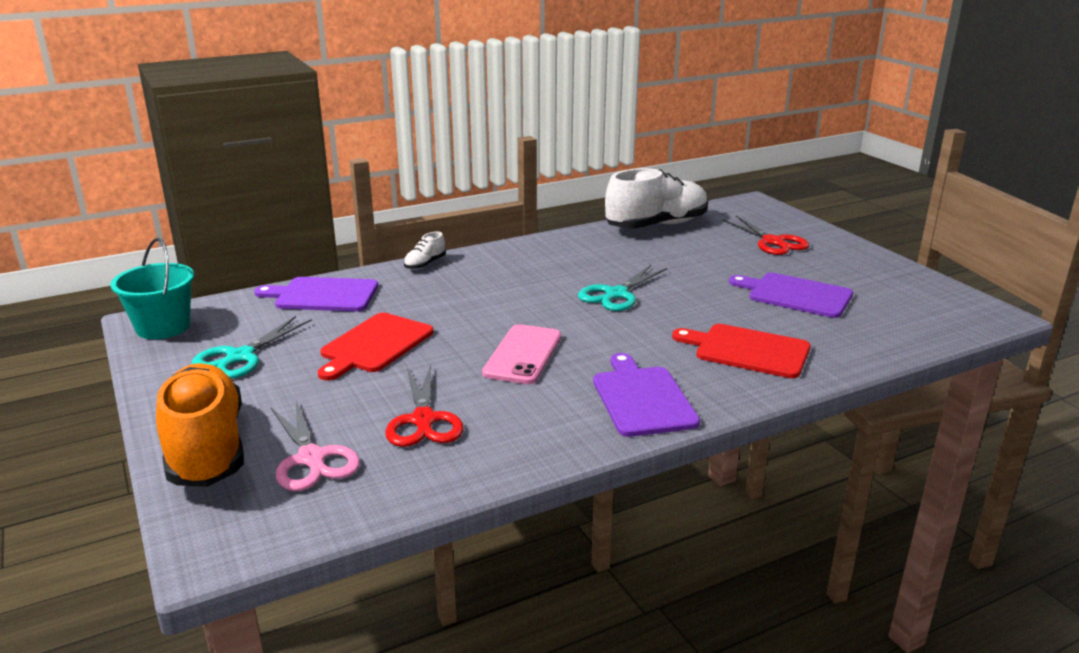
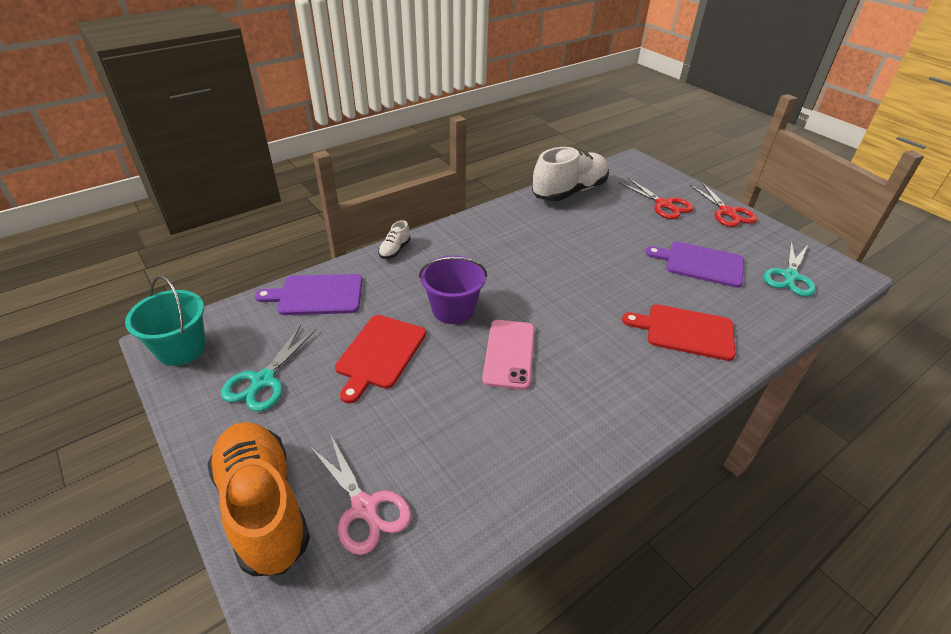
camera: 10 degrees left, 15 degrees up
(423, 420) = (449, 445): red scissors -> red scissors (727, 212)
(472, 315) = (453, 309): none -> purple bucket
(616, 294) = (562, 274): turquoise scissors -> turquoise scissors (790, 276)
(642, 398) = (622, 397): purple cutting board -> none

